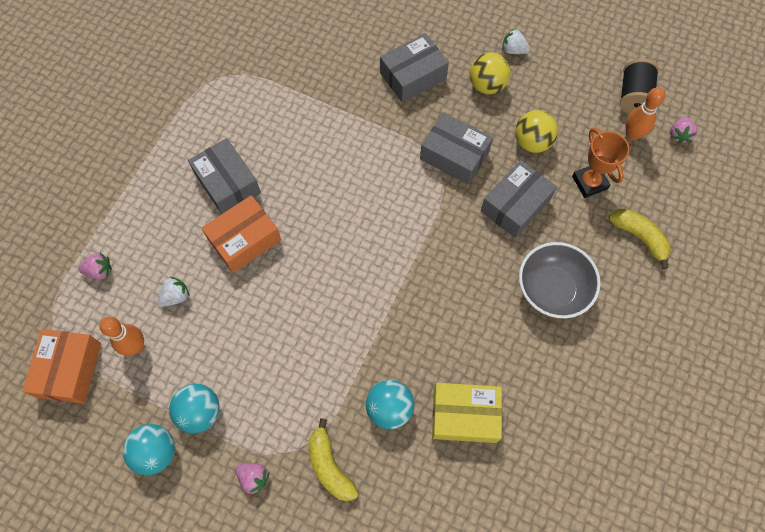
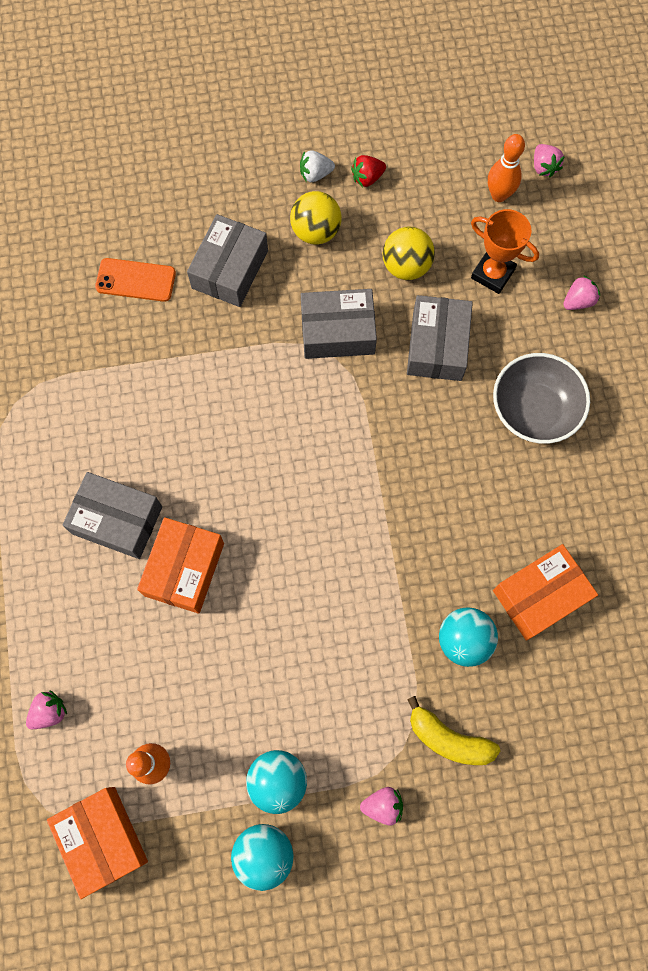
camera: 35 degrees left, 5 degrees up
(176, 296) = (157, 680): white strawberry -> none
(349, 48) = (136, 280): none -> orange phone
(464, 415) = (540, 595): yellow box -> orange box
(547, 72) = (367, 178): none -> red strawberry
(633, 96) = (472, 152): black spool -> none
(639, 237) = (578, 301): yellow banana -> pink strawberry

